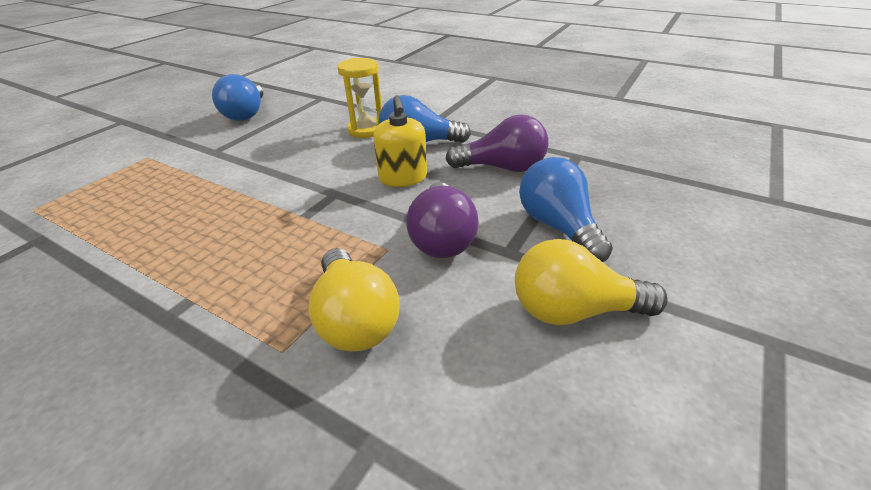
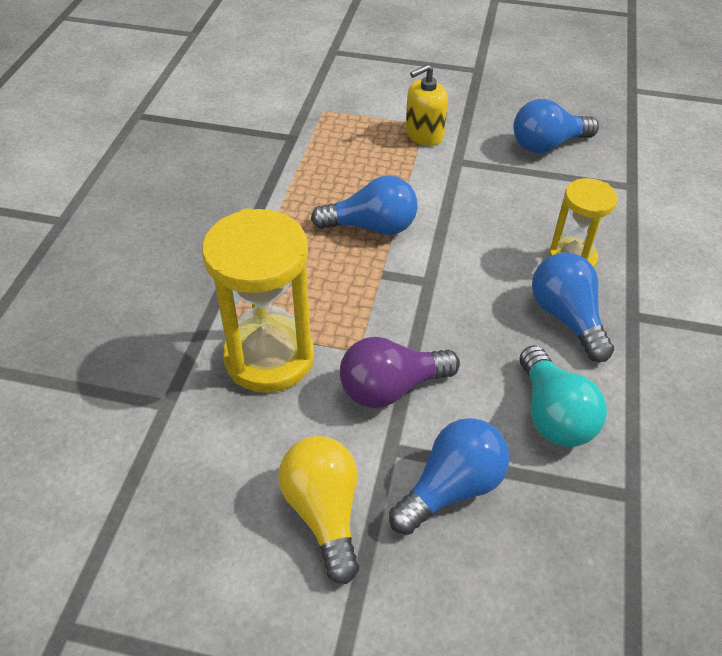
camera: 70 degrees right, 10 degrees up
(238, 210) = (371, 227): none -> blue light bulb
(355, 318) = (269, 357): yellow light bulb -> yellow hourglass
(403, 178) = (483, 326): yellow soap dispenser -> yellow soap dispenser (424, 134)
(502, 168) = (553, 414): purple light bulb -> turquoise light bulb

